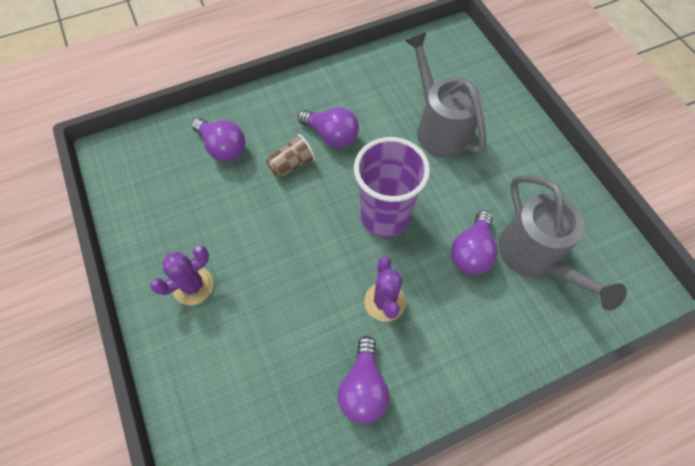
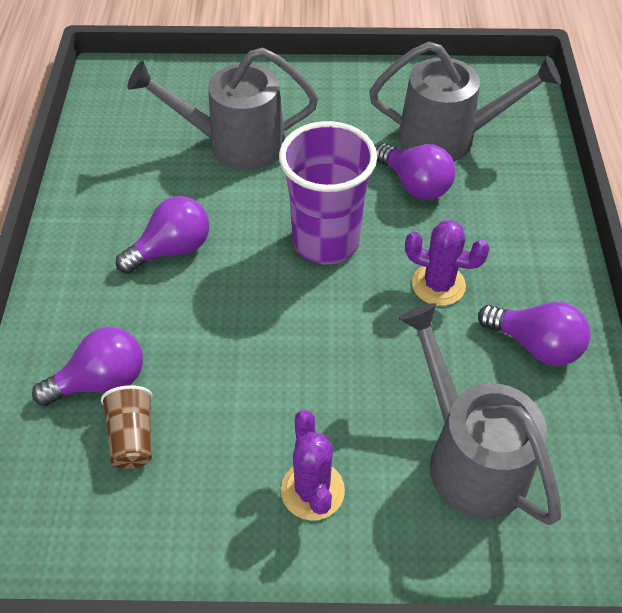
camera: 65 degrees left, 10 degrees down
(251, 370) = (468, 456): none -> grey watering can
(291, 164) = (187, 308): brown cup -> brown cup (132, 437)

